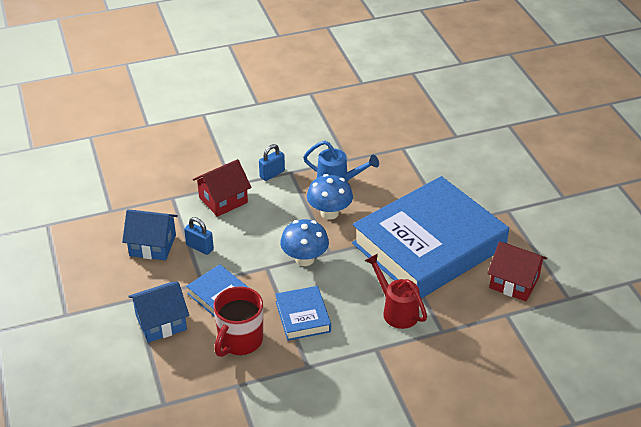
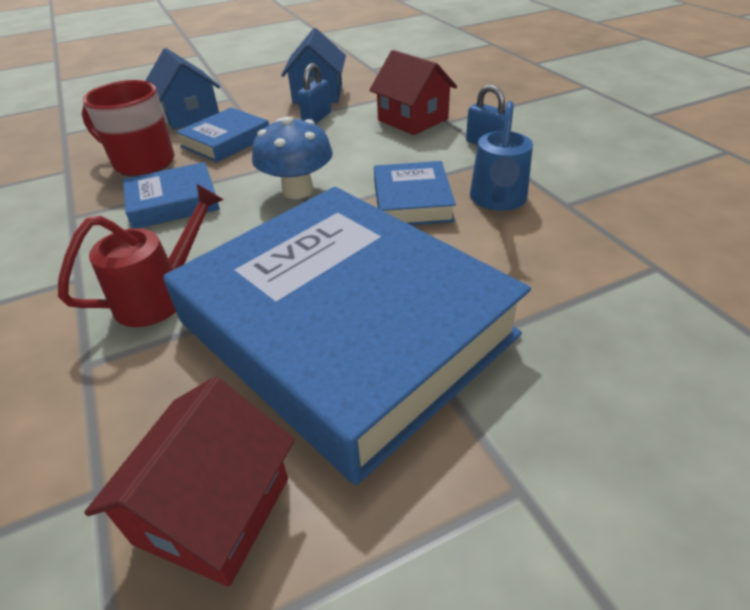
camera: 85 degrees right, 0 degrees up
(329, 213) = (412, 201): blue mushroom -> blue book

